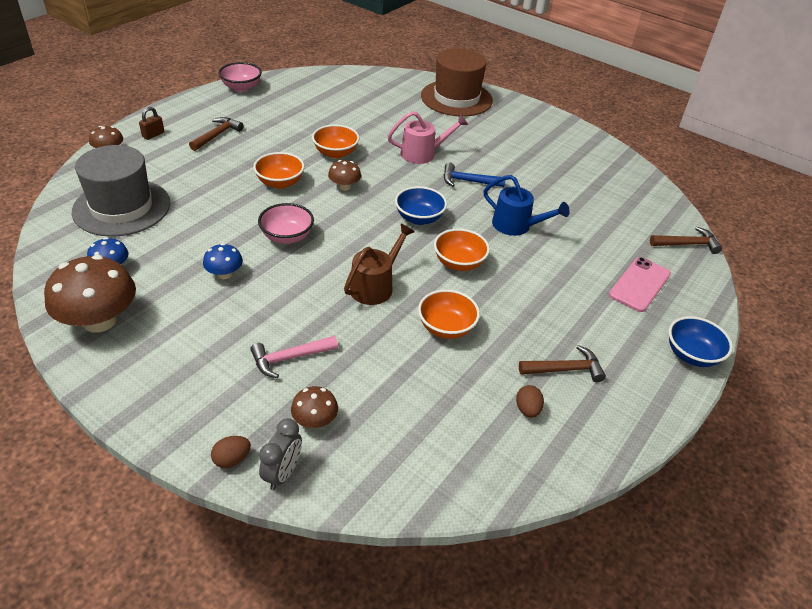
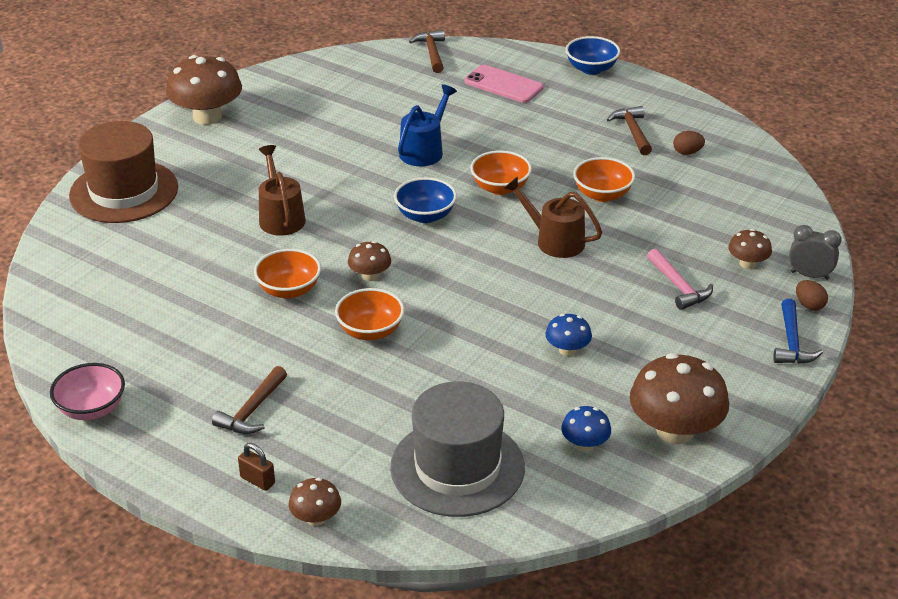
camera: 90 degrees left, 5 degrees down
(217, 135) = (252, 410): brown hammer -> brown hammer turned 90 degrees counterclockwise
(287, 237) = (485, 311): pink bowl -> none
(423, 154) = (280, 216): pink watering can -> brown watering can
(468, 181) = (340, 181): blue hammer -> blue hammer (791, 342)
(553, 129) = (207, 117): none -> brown mushroom

